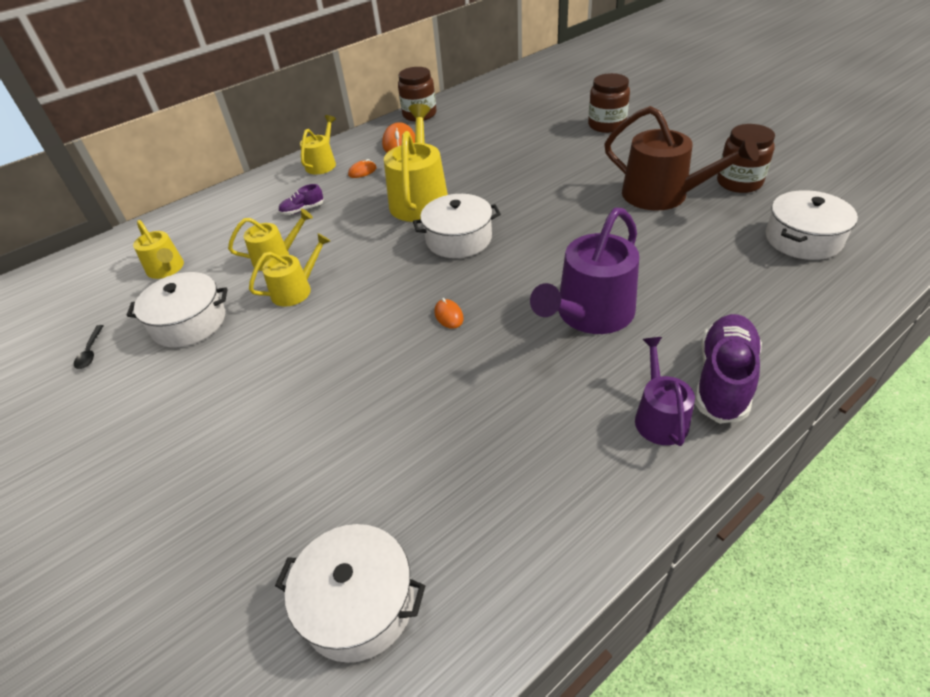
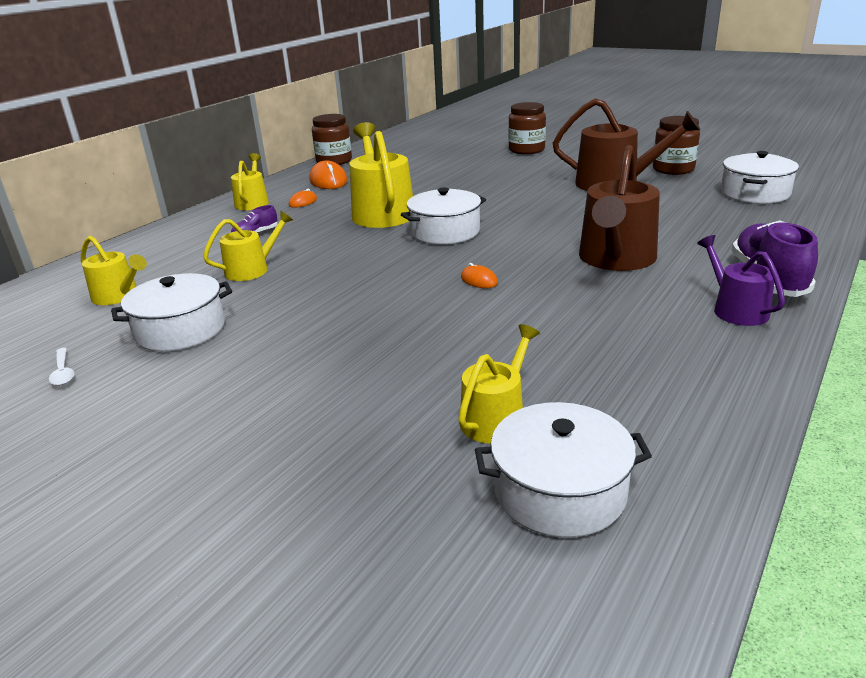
camera: 20 degrees left, 15 degrees down
(90, 352) = (63, 372): black spoon -> white spoon
(296, 290) = (294, 288): yellow watering can -> yellow watering can (496, 418)
(590, 314) = (616, 259): purple watering can -> brown watering can

